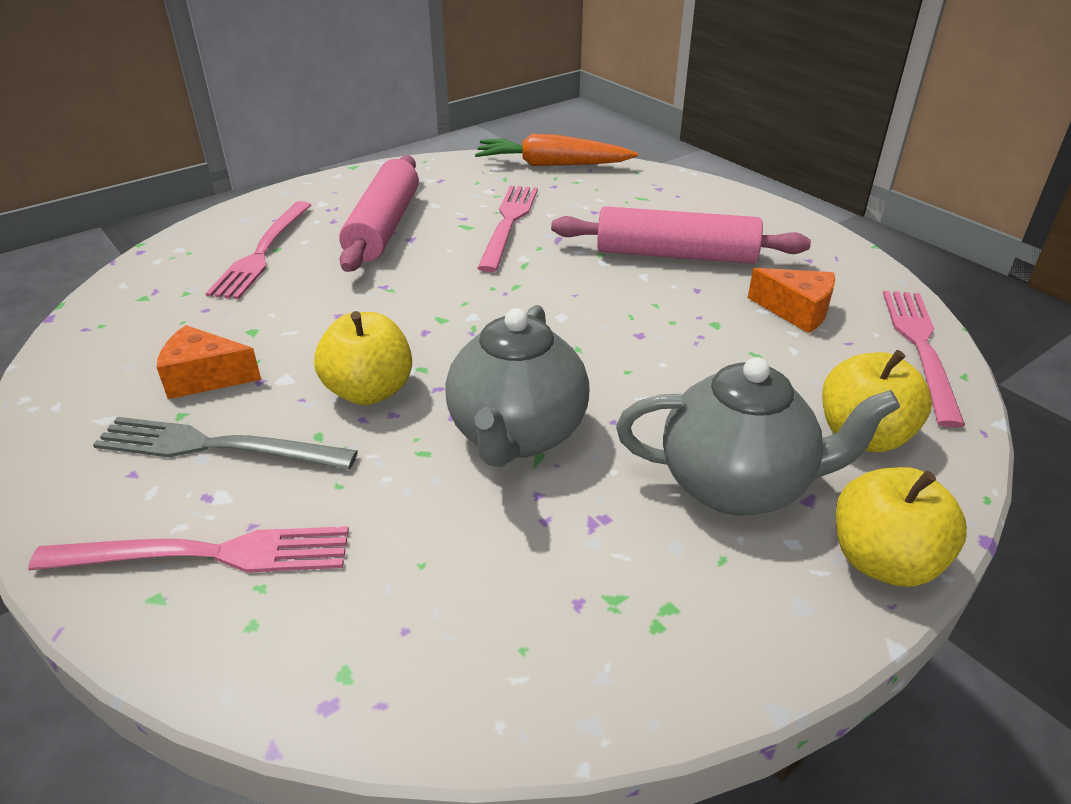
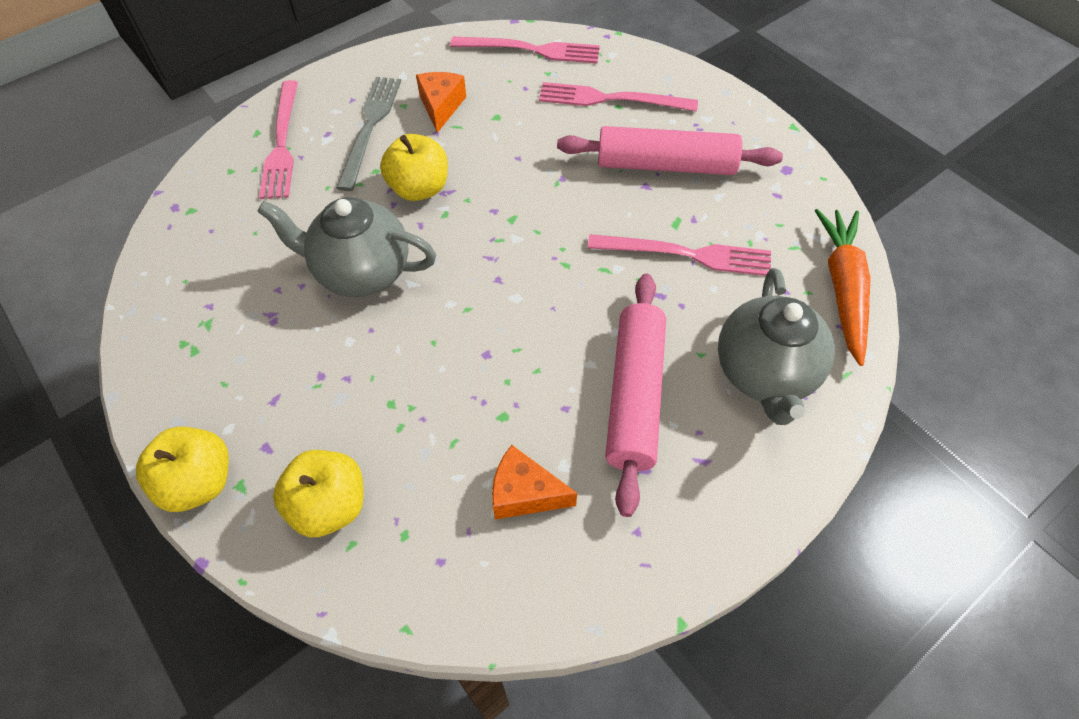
camera: 90 degrees right, 20 degrees up
(737, 485) = (288, 402): grey teapot -> grey teapot (764, 374)
(796, 311) = (525, 493): orange cheese -> orange cheese turned 75 degrees clockwise
(920, 348) = (455, 600): pink fork -> pink fork (531, 50)

